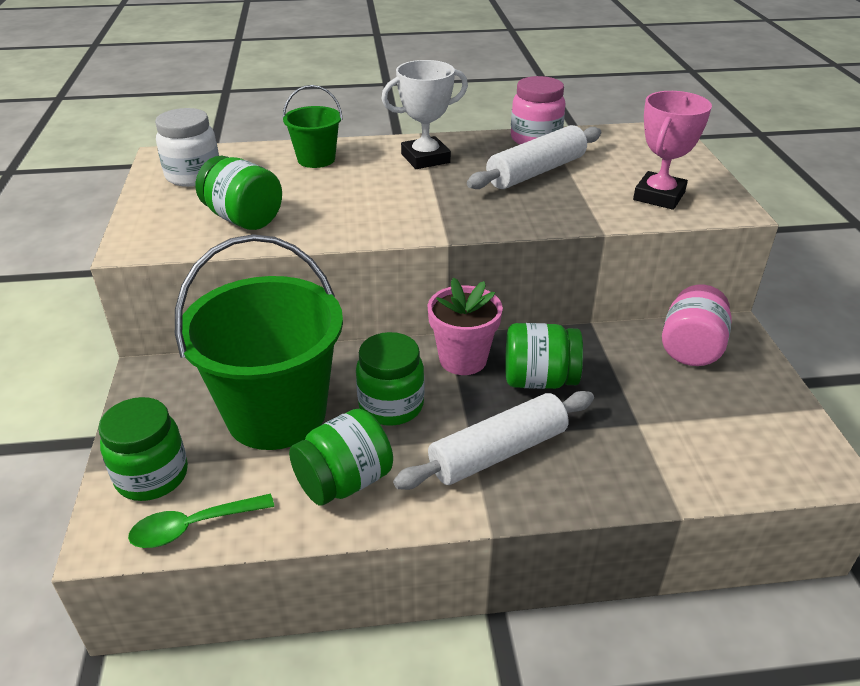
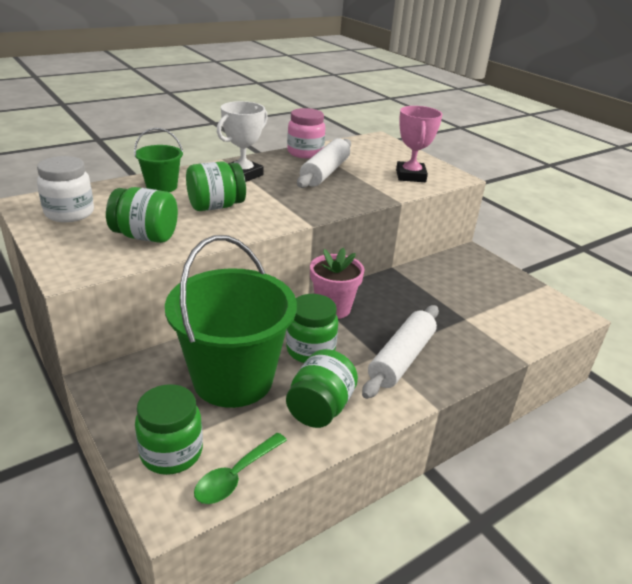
camera: 30 degrees left, 5 degrees down
(539, 380) = (390, 308): green jar -> green jar (216, 206)
(691, 348) = (458, 269): pink jar -> none

